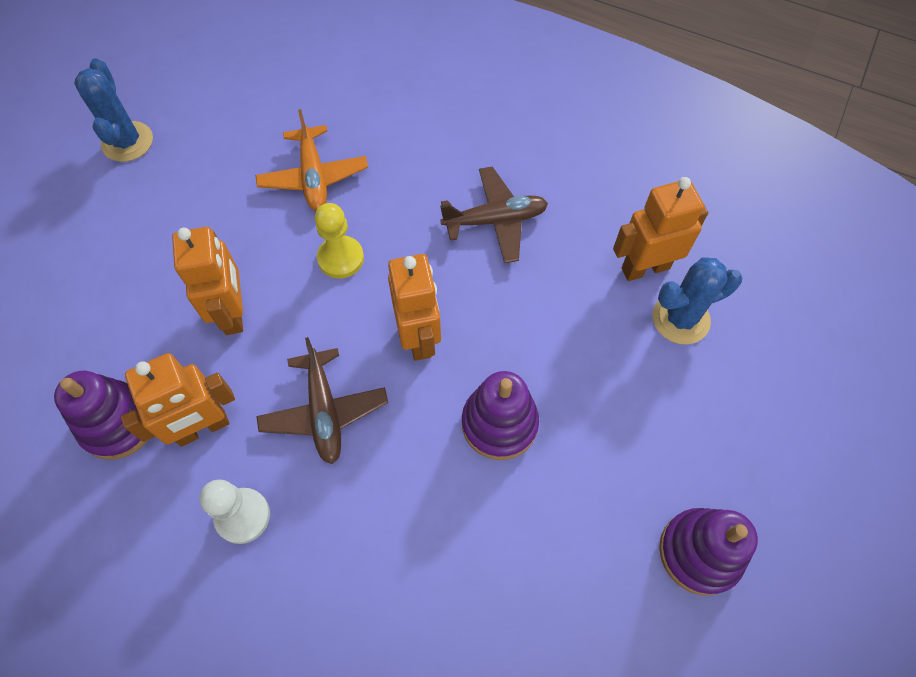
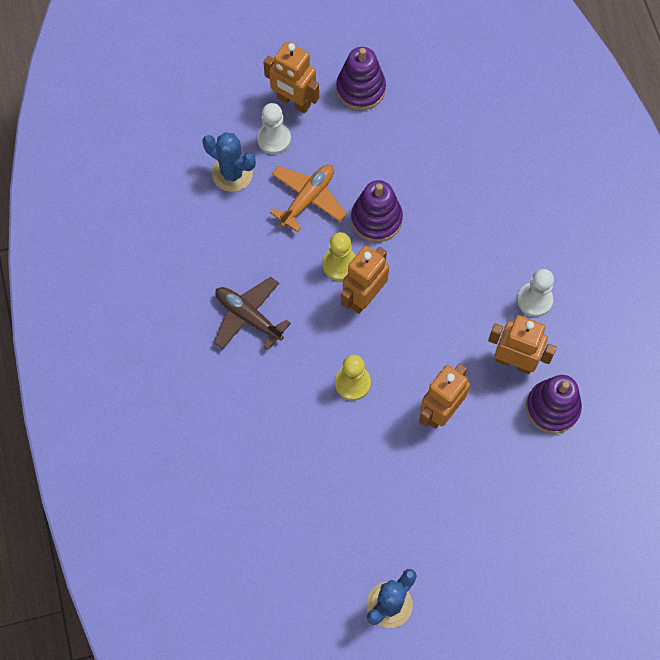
camera: 130 degrees left, 5 degrees up
(313, 177) = (309, 453): orange plane -> orange plane (308, 199)
(324, 411) = (449, 309): brown plane -> none
(477, 343) = (340, 264): none -> yellow pawn
(645, 268) = (212, 212): orange robot -> orange robot (293, 102)
(696, 393) = (274, 139): none -> white pawn

